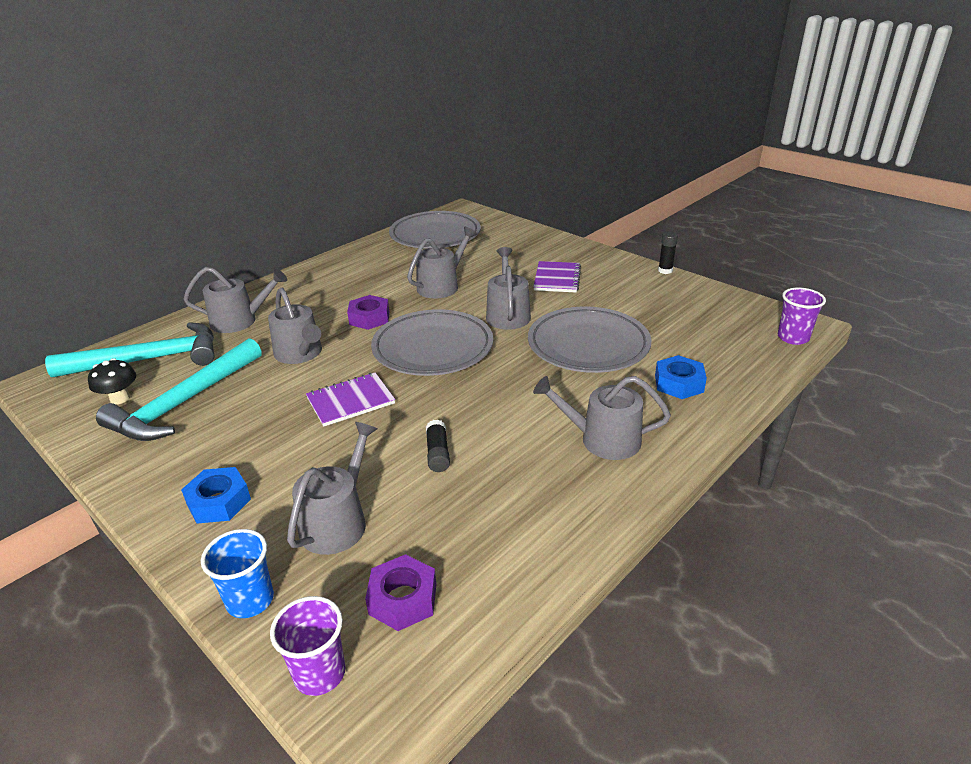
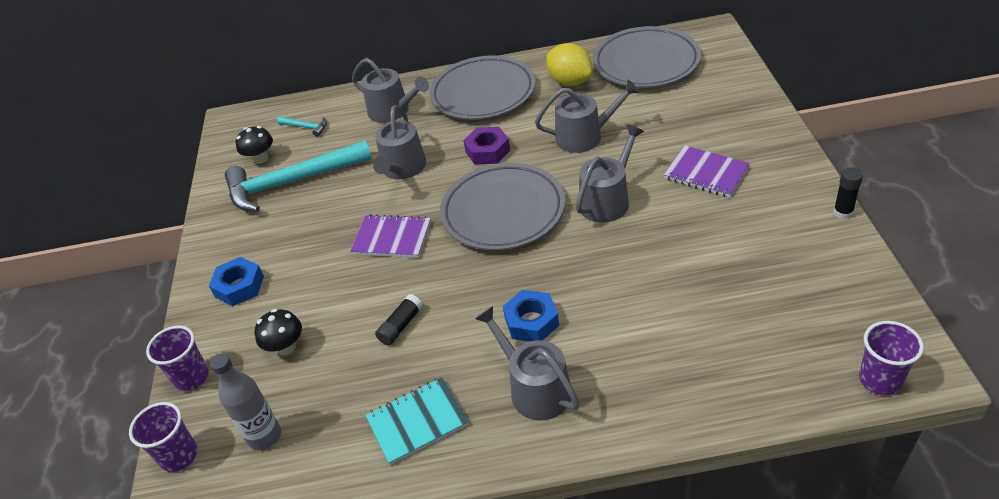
camera: 45 degrees right, 10 degrees up
(150, 359) = (306, 127): turquoise hammer -> turquoise hammer, size x0.40
(250, 600) = (192, 377): blue cup -> purple cup
(337, 521) = (286, 347): grey watering can -> black mushroom
(388, 260) = (570, 82): none -> yellow lemon
(403, 599) = (264, 436): purple nut -> grey bottle
(538, 507) = (417, 422): none -> turquoise notebook
(557, 278) = (706, 173): purple notebook -> purple notebook turned 75 degrees clockwise
(588, 345) = (640, 276): grey plate -> grey plate (483, 93)
(679, 383) = (675, 368): blue nut -> blue nut (531, 322)

